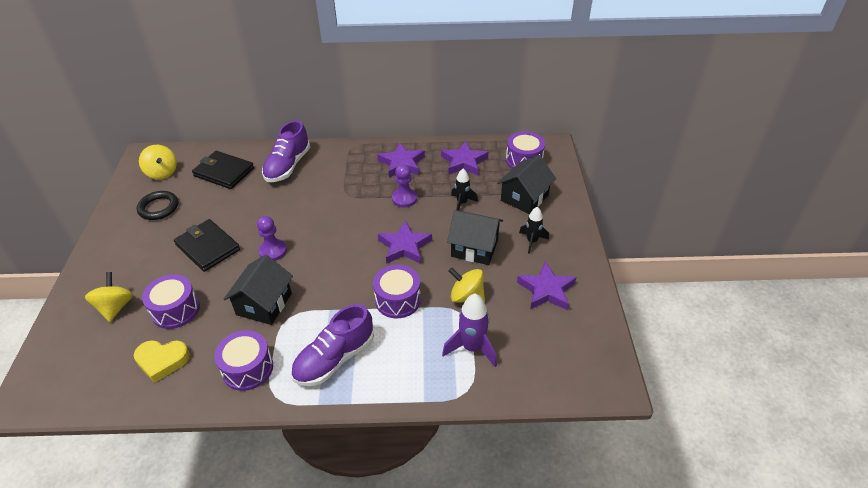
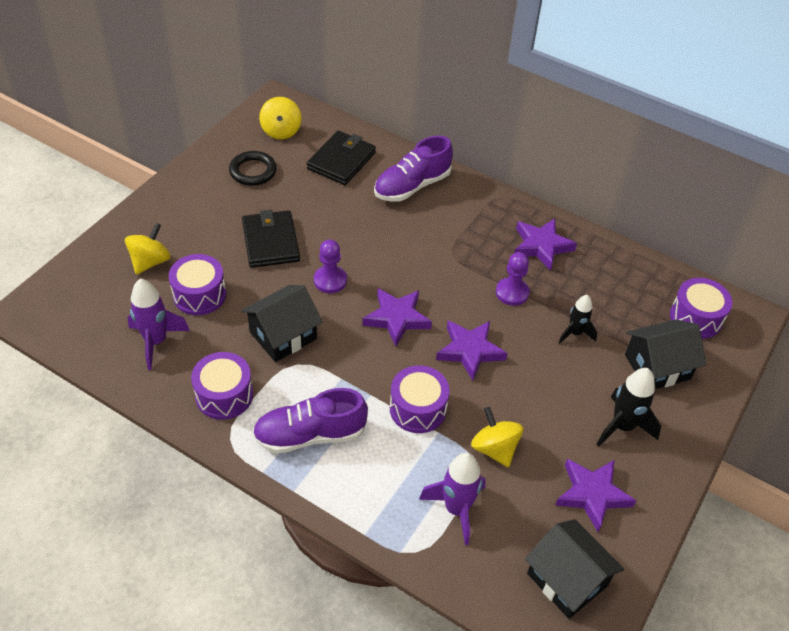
camera: 30 degrees right, 5 degrees up
(162, 361) = (156, 341): yellow heart -> purple rocket
(224, 172) = (341, 160): black wallet -> black wallet turned 60 degrees clockwise
(464, 162) = (617, 282): purple star -> purple star (397, 318)
(474, 248) = (547, 396): black house -> black house (567, 579)
(532, 241) = (622, 426): black rocket -> black rocket, size x1.55

